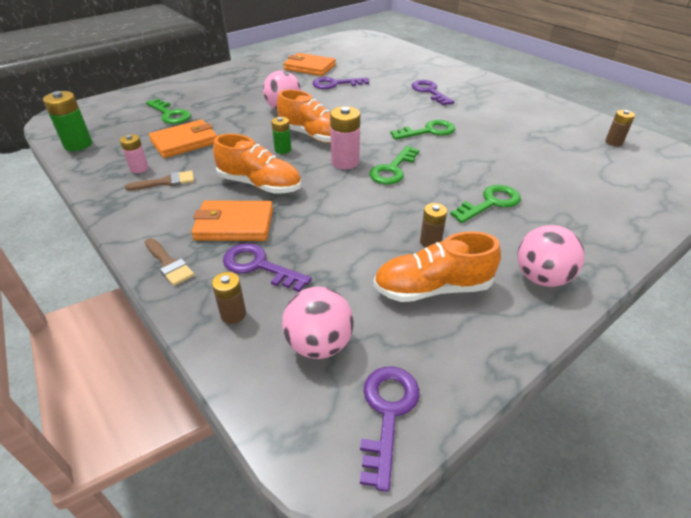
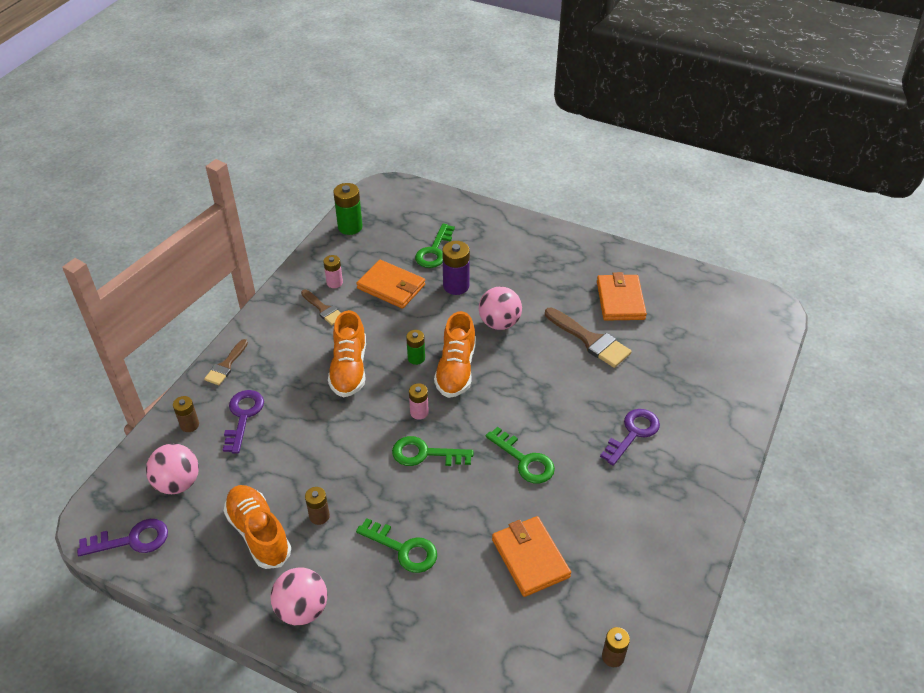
camera: 65 degrees right, 5 degrees up
(222, 115) = (456, 286): none -> purple battery
(234, 224) = (286, 378): orange wallet -> orange wallet (530, 558)
(335, 84) = (590, 340): purple key -> brown brush
(345, 162) = (419, 412): pink battery -> pink battery, size x0.62

